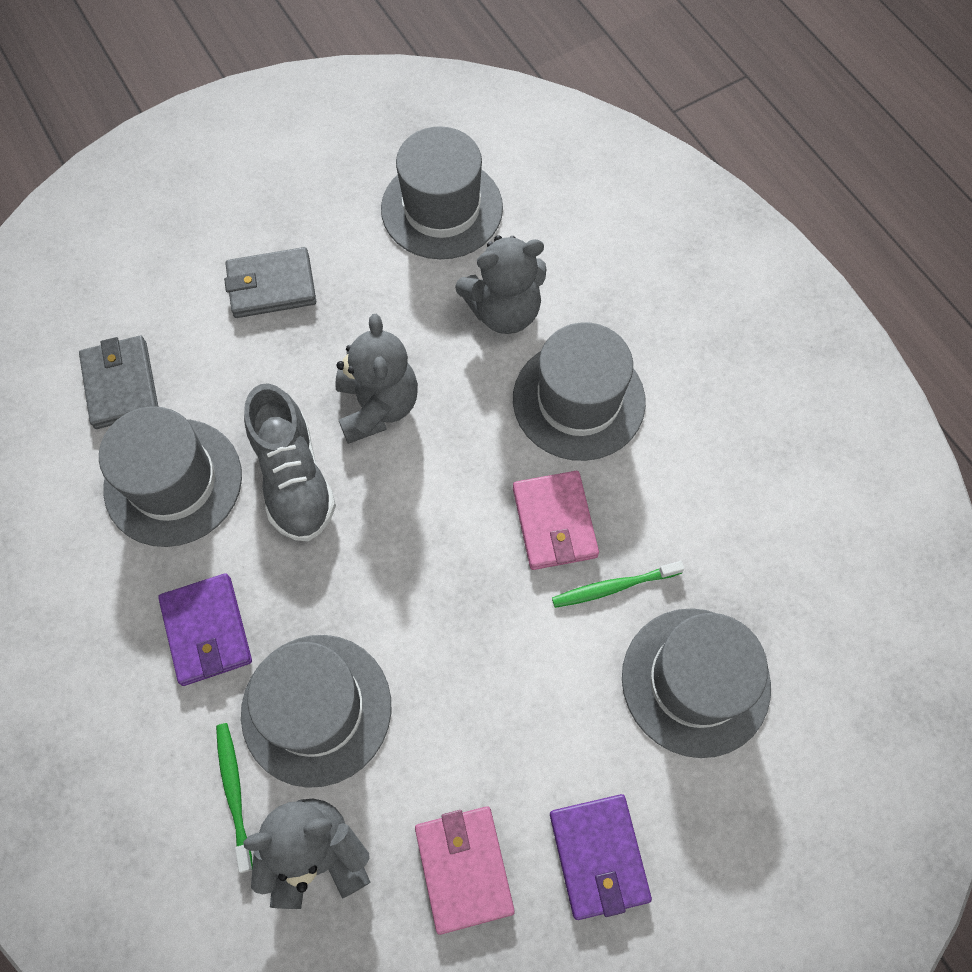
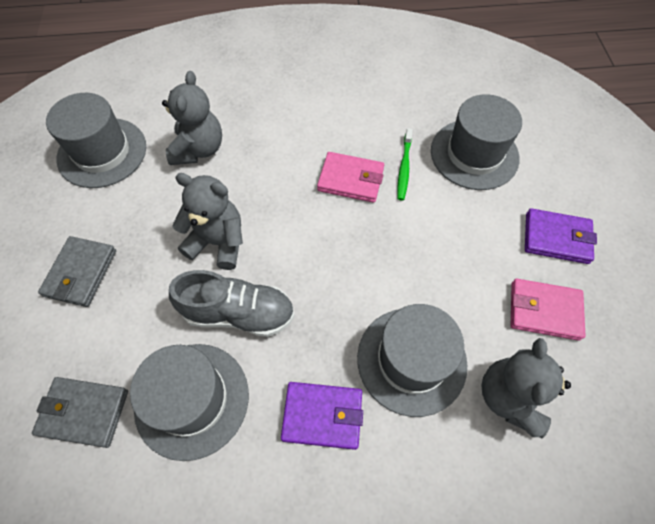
camera: 65 degrees left, 5 degrees down
(234, 792) = (449, 438): green toothbrush -> none
(578, 400) = (281, 137): grey hat -> none

